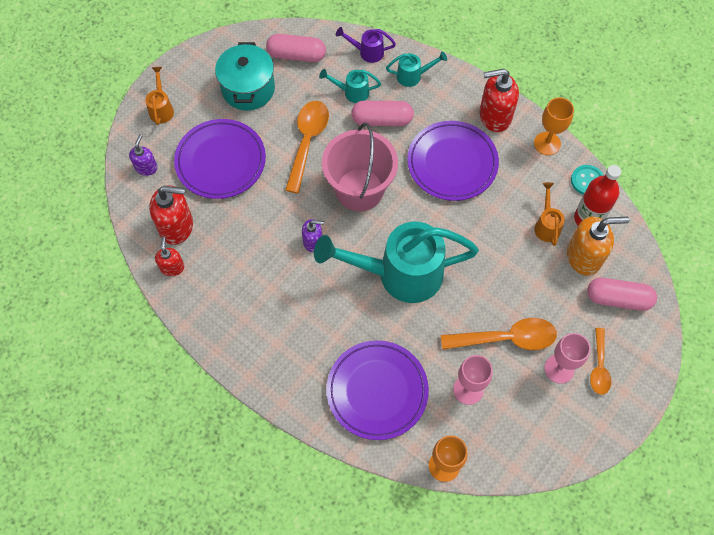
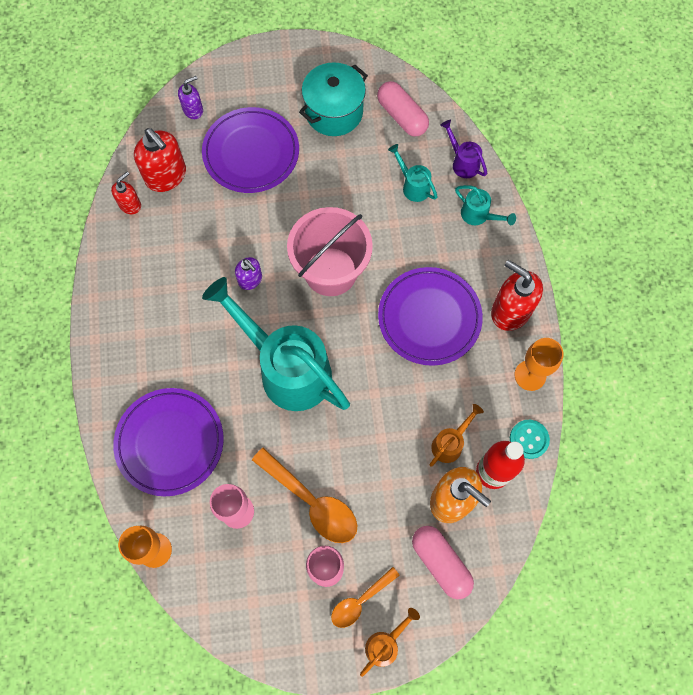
camera: 45 degrees right, 5 degrees up
(161, 108) = (253, 72): orange watering can -> orange watering can (386, 643)
(307, 142) = (333, 195): orange spoon -> none
(382, 120) = (412, 230): pink capsule -> none

